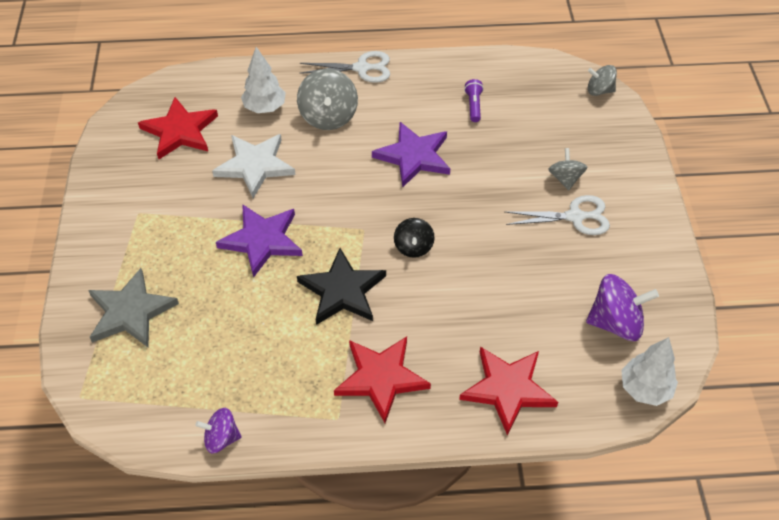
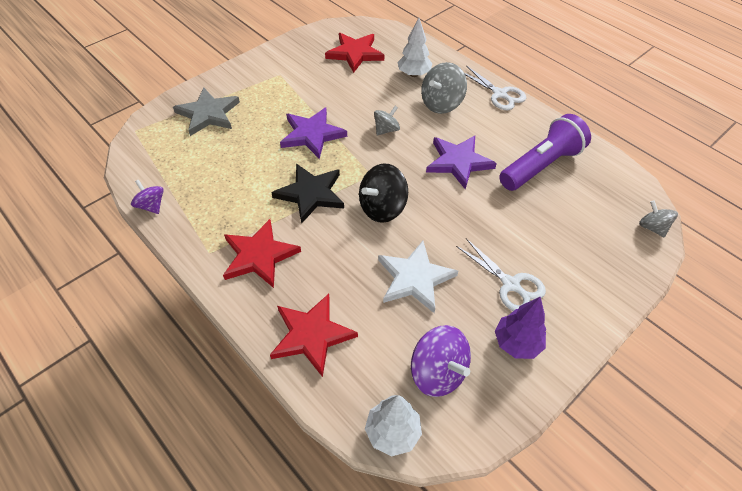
camera: 50 degrees right, 0 degrees up
(255, 166) = (365, 97): white star -> white star (414, 278)
(413, 247) = (382, 208): black spinning top -> black spinning top, size x1.66
(473, 105) = (541, 165): purple flashlight -> purple flashlight, size x2.43
(565, 178) = (540, 257): grey spinning top -> grey spinning top (386, 130)
(631, 253) = (517, 343): none -> purple tree

